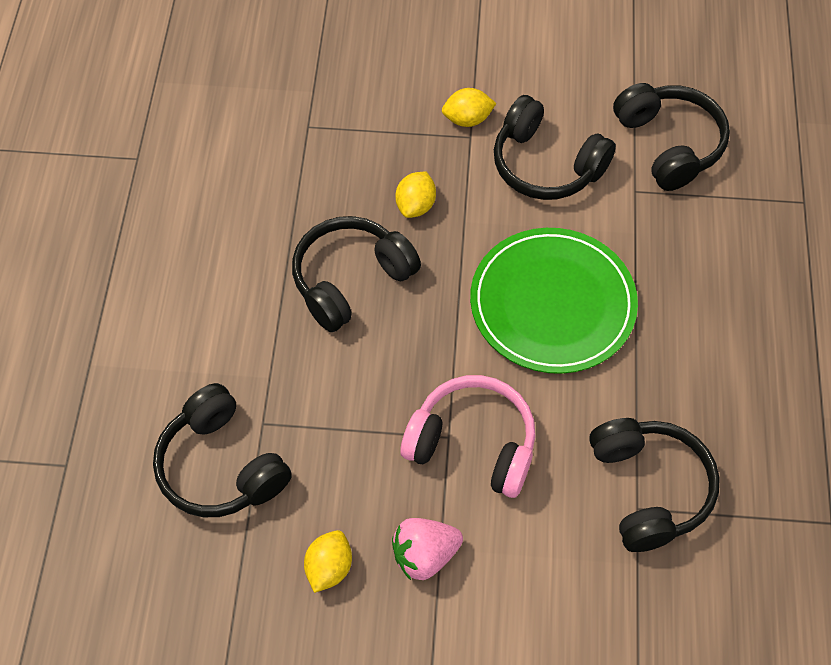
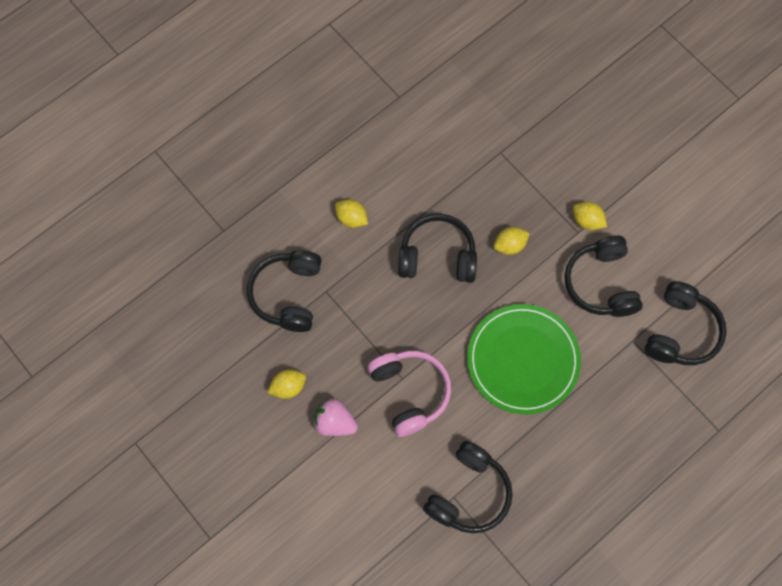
camera: 45 degrees right, 10 degrees up
(212, 322) = (351, 218): none -> yellow lemon

